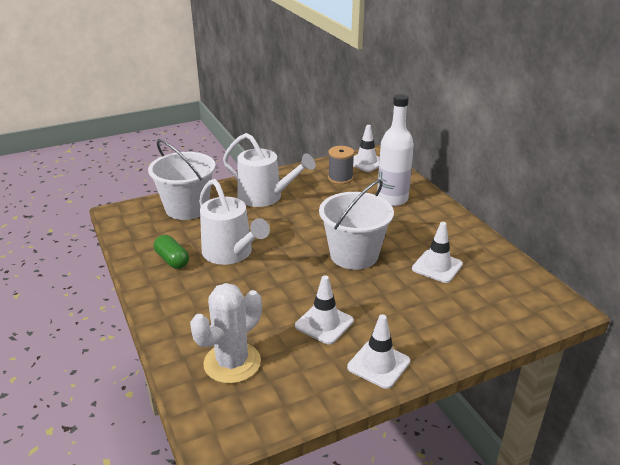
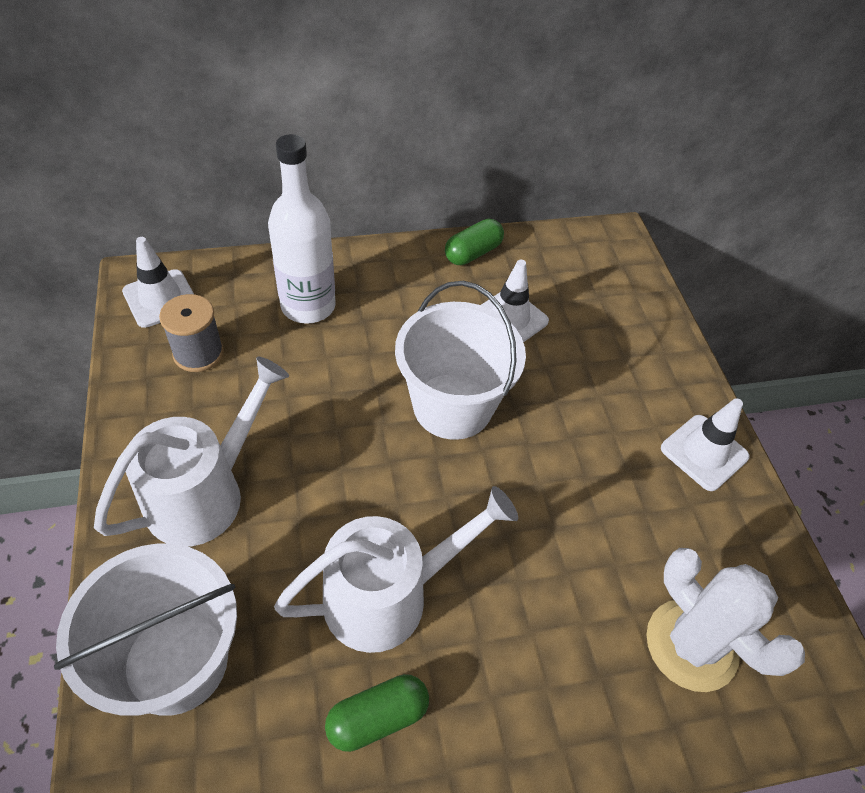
camera: 80 degrees left, 20 degrees up
(324, 323) = (614, 493): white traffic cone -> none
(483, 245) = (473, 253): none -> green capsule

